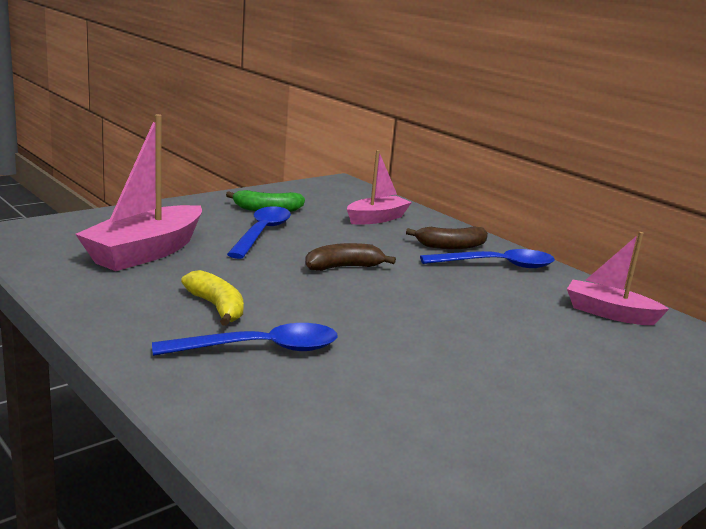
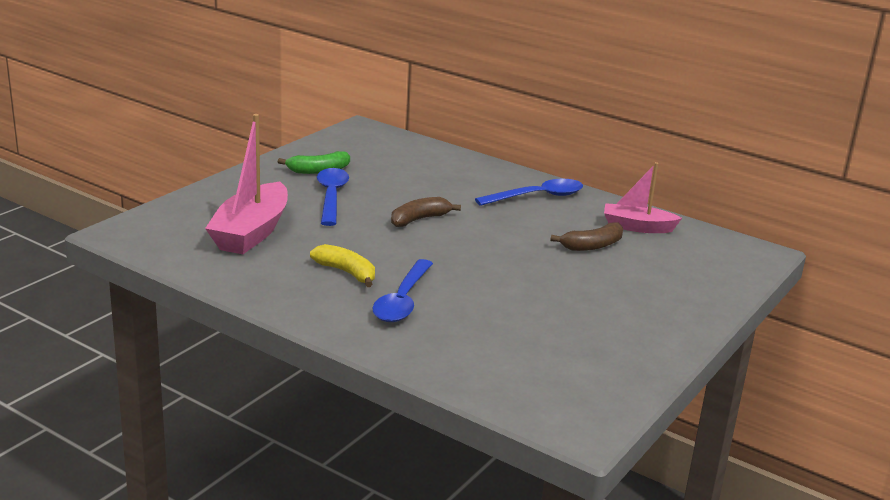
camera: 15 degrees left, 5 degrees up
(260, 349) = (402, 300): blue spoon -> blue spoon turned 135 degrees clockwise
(377, 218) = (417, 164): pink boat -> none
(451, 246) = (493, 184): brown banana -> brown banana (592, 246)

